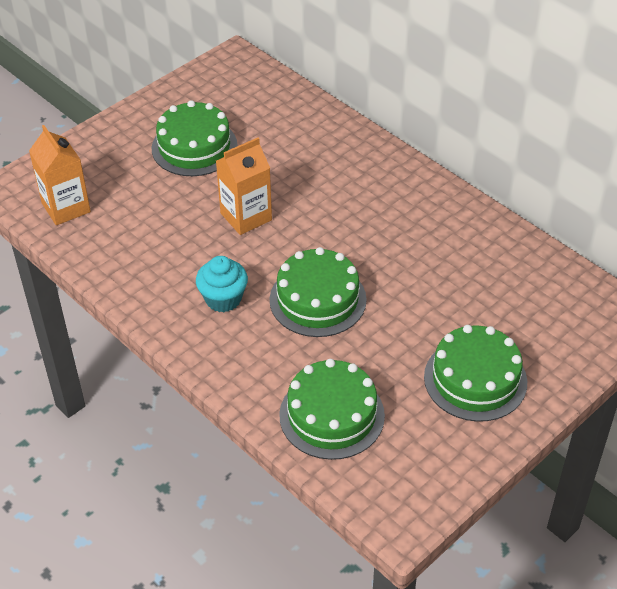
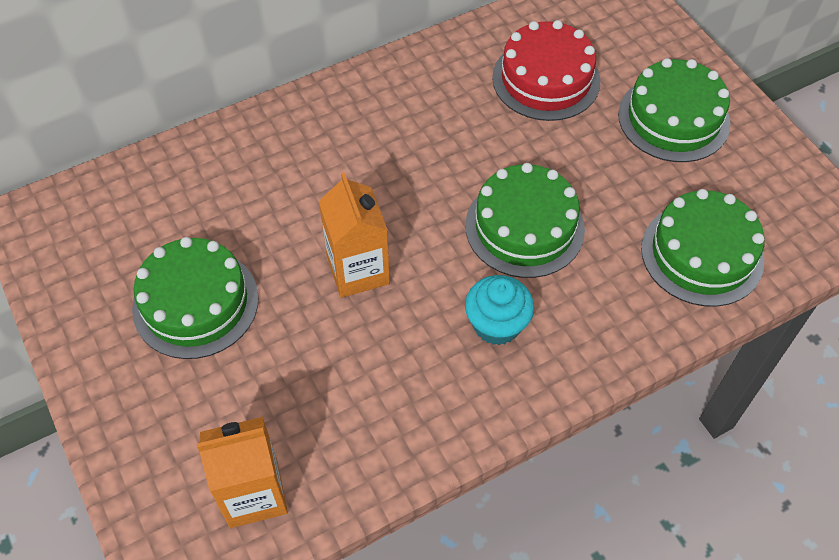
camera: 75 degrees left, 10 degrees up
(480, 287) = (546, 79): none -> red cake

